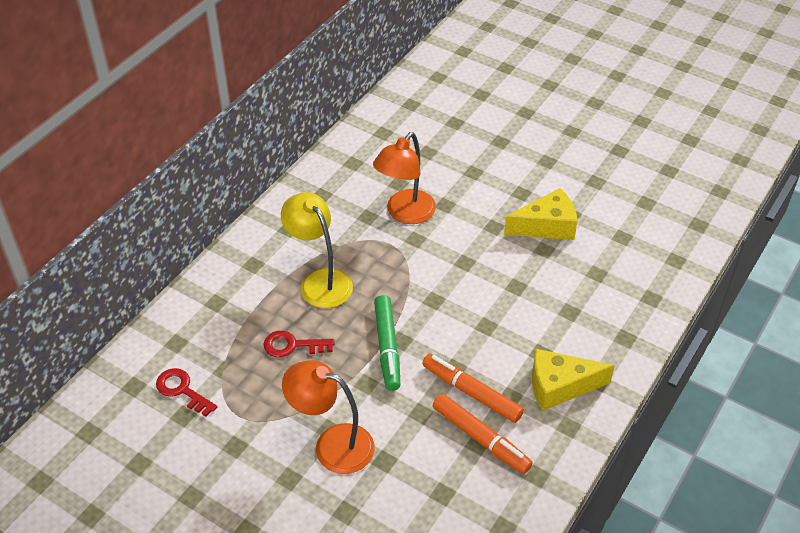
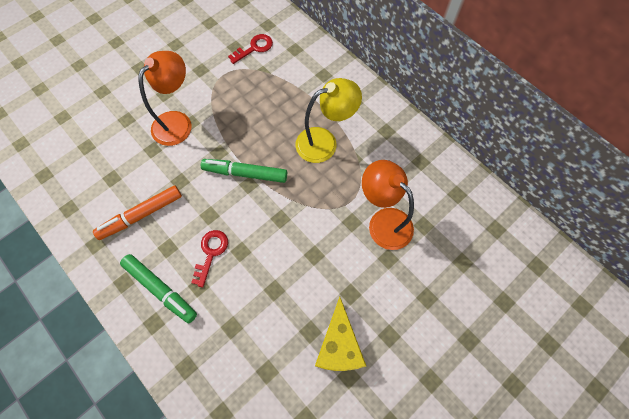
camera: 105 degrees right, 20 degrees up
(292, 345) = (269, 113): red key -> red key (211, 253)
(471, 392) = (182, 220): orange marker -> none
(560, 386) = (161, 289): yellow cheese -> green marker

